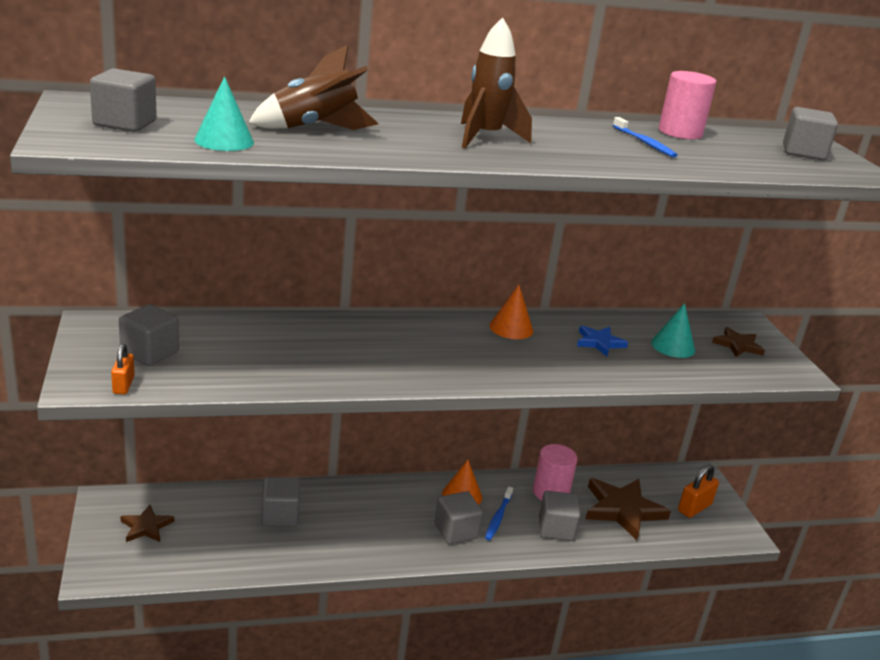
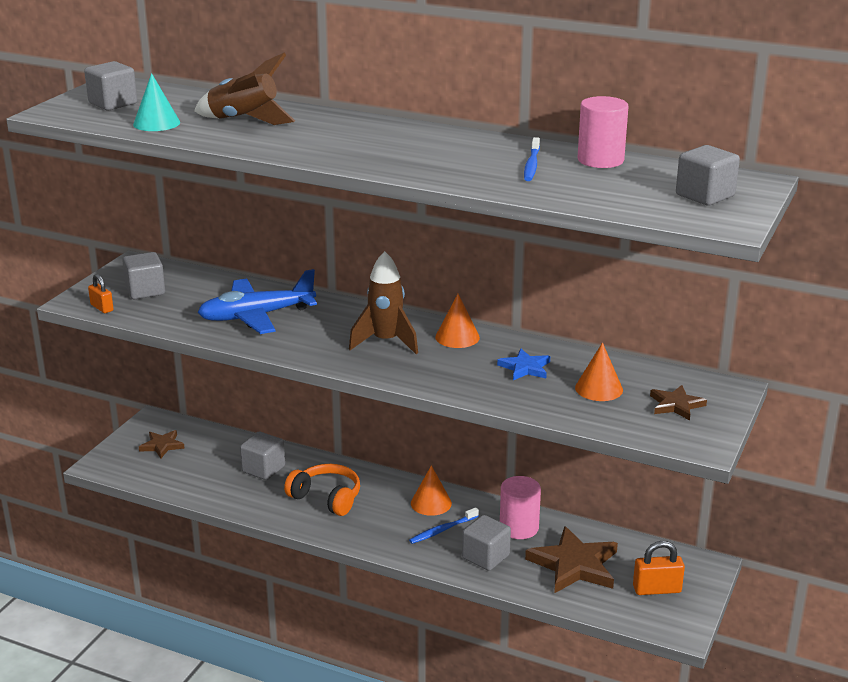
camera: 40 degrees right, 0 degrees up
(123, 385) = (102, 308): orange padlock -> orange padlock turned 75 degrees counterclockwise
(308, 352) = (256, 316): none -> blue plane
(370, 523) = (326, 498): none -> orange headphones
(456, 531) = (391, 527): grey cube -> none
(485, 138) = (376, 143): brown rocket -> brown rocket (386, 342)
(673, 346) = (599, 388): turquoise cone -> orange cone

